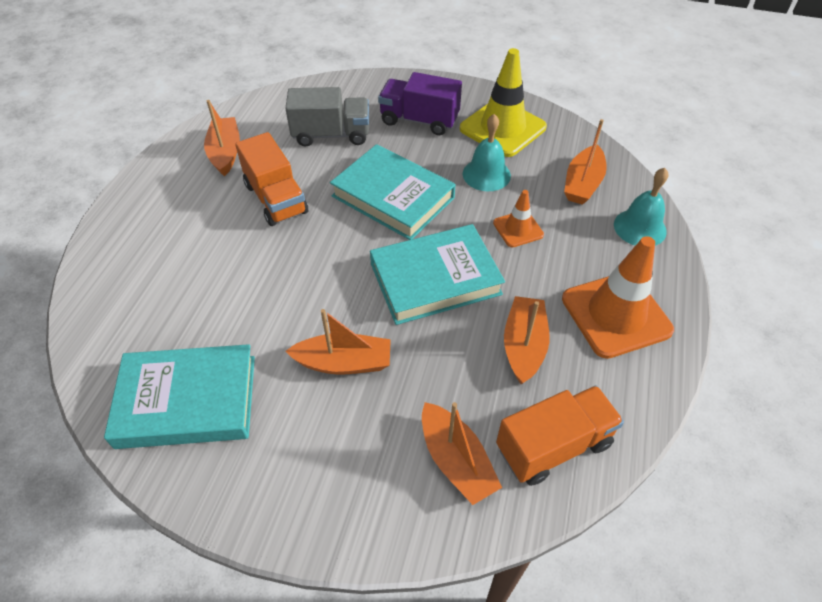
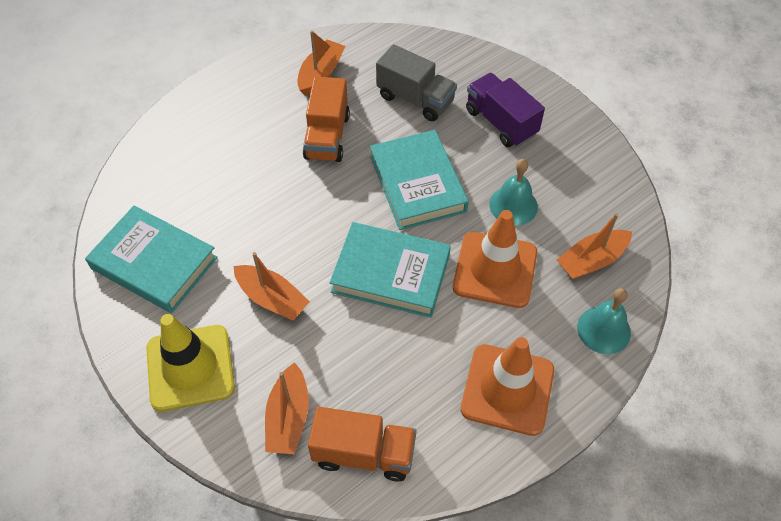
camera: 35 degrees right, 5 degrees up
(502, 128) = (569, 168): yellow traffic cone -> yellow traffic cone (190, 368)
(518, 229) = (495, 270): orange traffic cone -> orange traffic cone, size x1.92
(524, 345) = (410, 367): orange boat -> none

